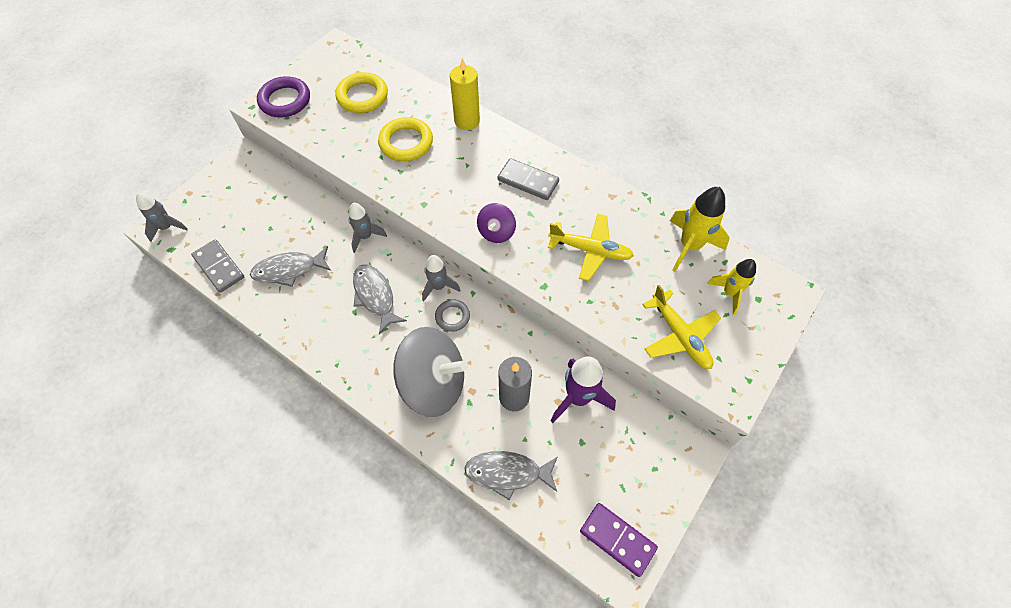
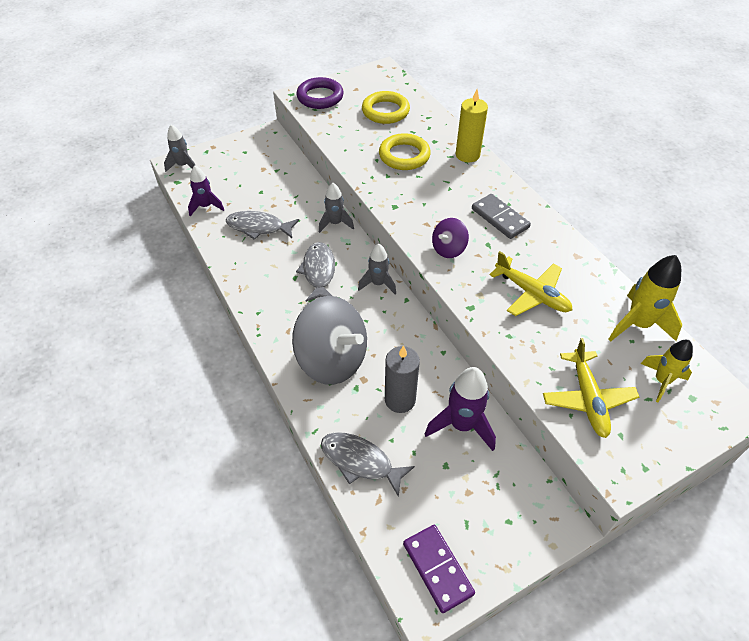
camera: 25 degrees right, 10 degrees down
(219, 267) = (206, 206): grey domino -> purple rocket
(452, 317) = (378, 312): grey ring -> none

